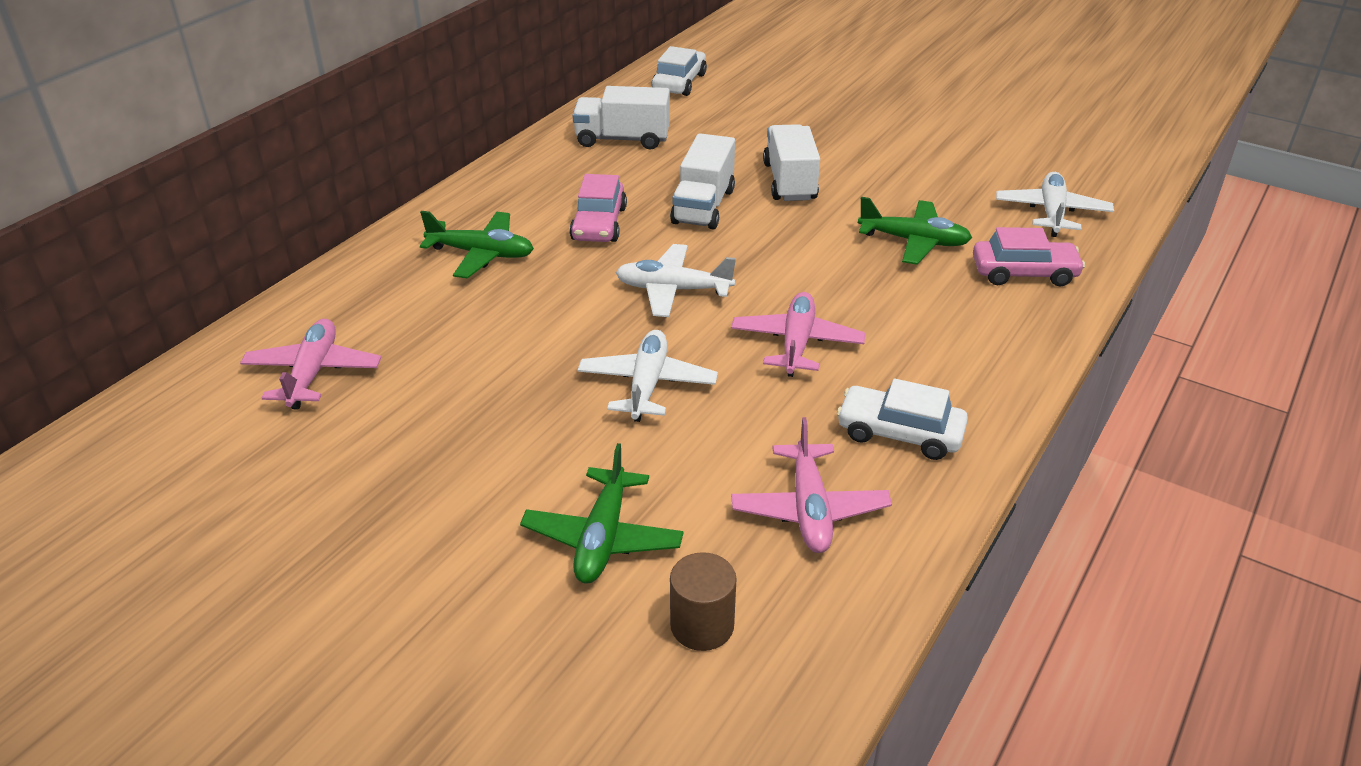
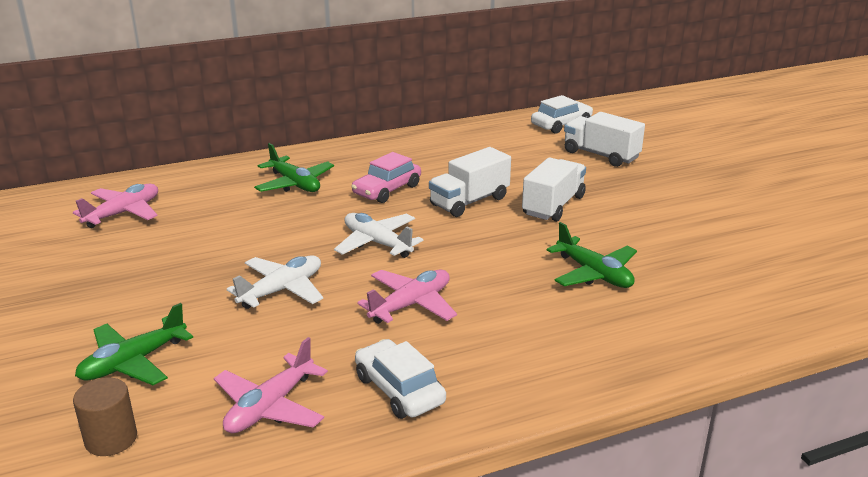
camera: 35 degrees right, 10 degrees down
(622, 139) = (473, 147): white truck -> white truck (601, 155)
(1024, 273) = (656, 326): pink car -> none
(1051, 213) = (745, 294): white plane -> none

